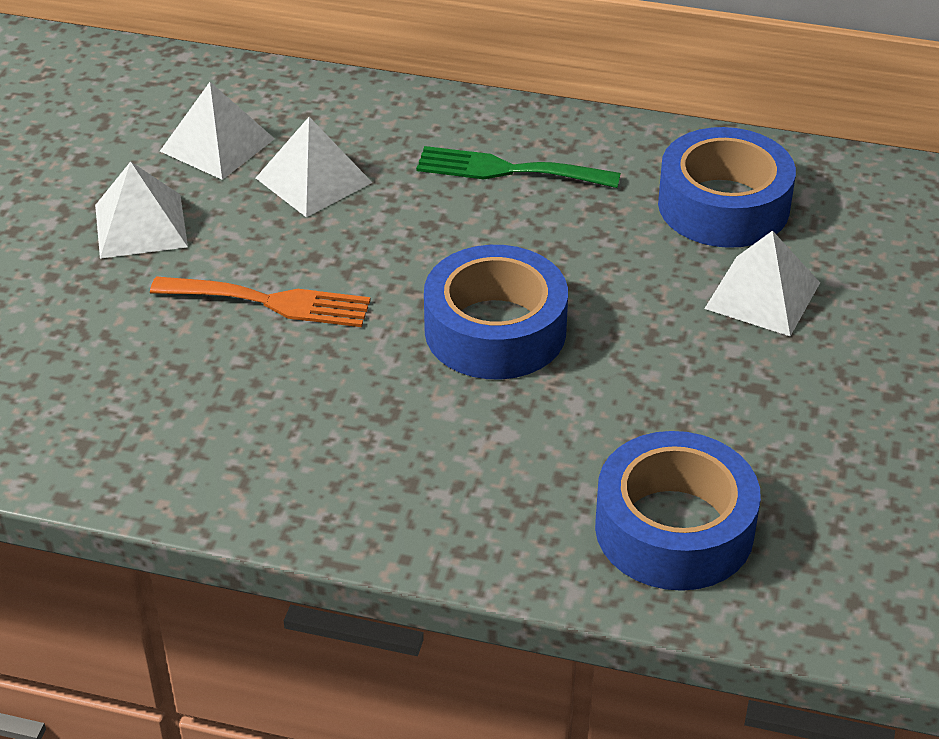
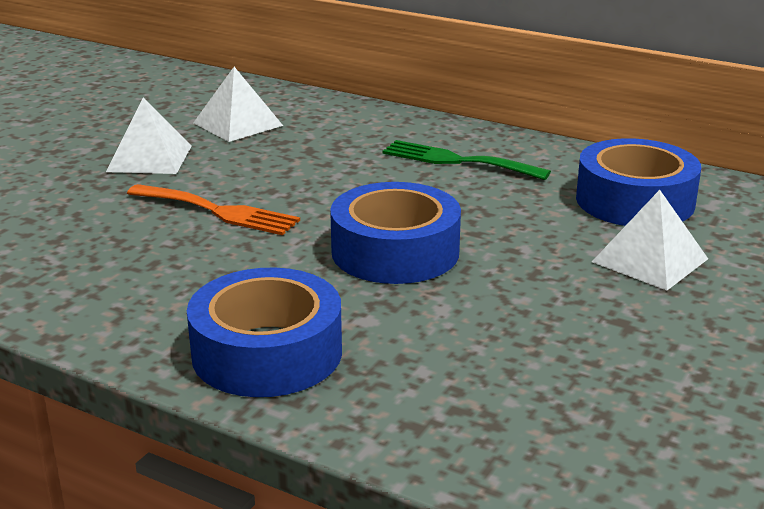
camera: 15 degrees right, 15 degrees down
(313, 180) = (298, 149): white pyramid -> none
(674, 528) = (495, 413): blue tape -> blue tape (267, 352)

